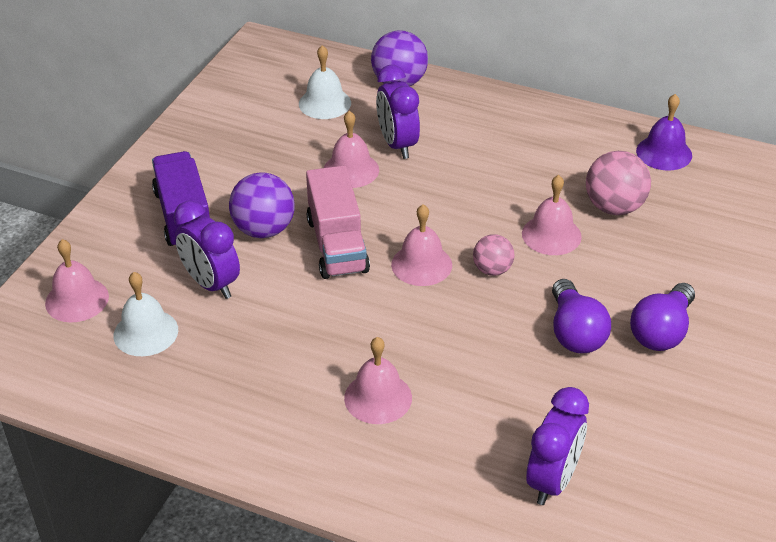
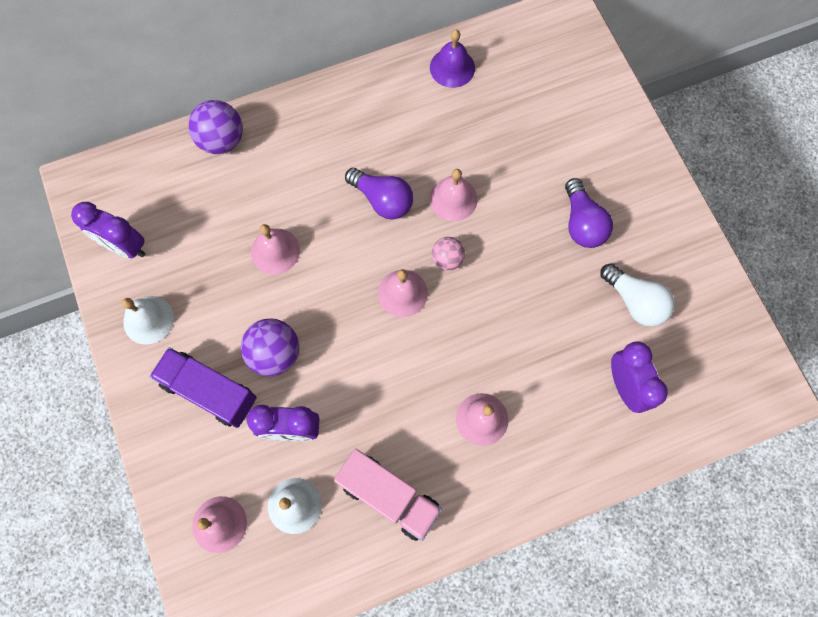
camera: 45 degrees left, 30 degrees up
(324, 103) = (191, 203): white bell -> white bell (148, 320)
(337, 245) = (335, 324): pink truck -> pink truck (389, 496)
(397, 145) = (282, 201): purple clock -> purple clock (125, 246)
(575, 333) = (539, 267): purple light bulb -> purple light bulb (382, 200)
(614, 207) = (467, 142): pink ball -> none
(646, 425) = (635, 301): none -> white light bulb

